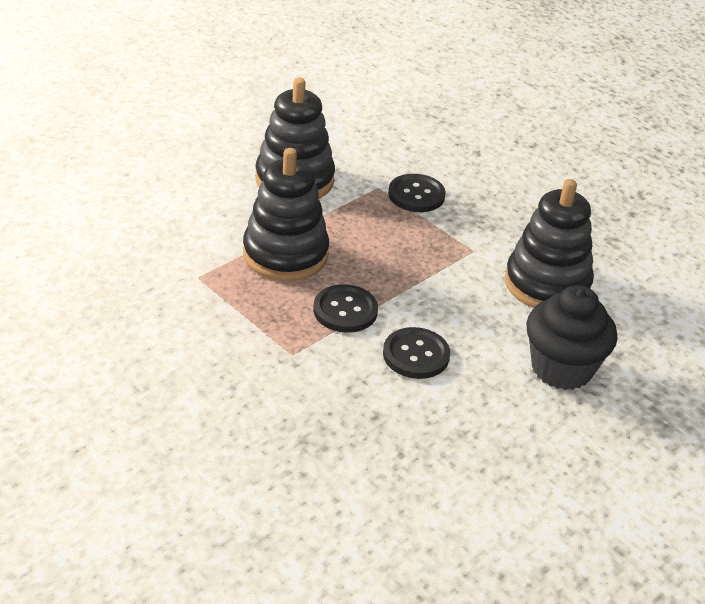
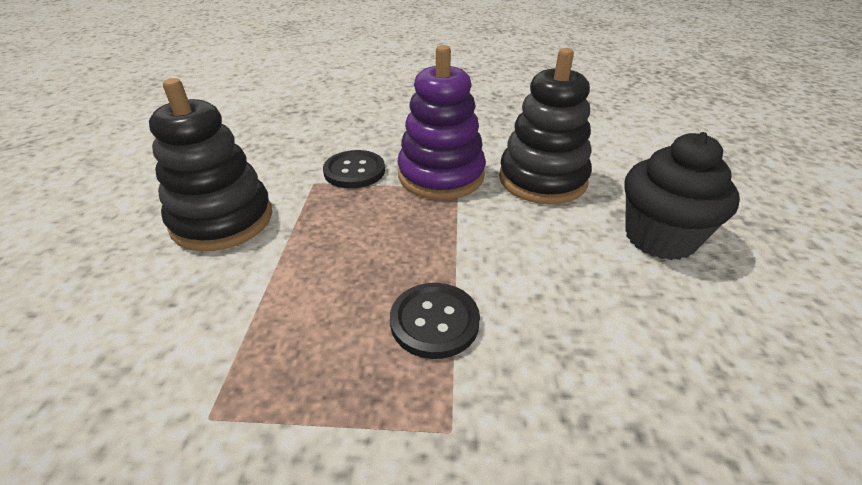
camera: 40 degrees left, 0 degrees up
(285, 254) = (296, 303): black stacking toy -> none
(416, 355) = (558, 317): black button -> none
(474, 235) = (441, 175): none -> purple stacking toy

